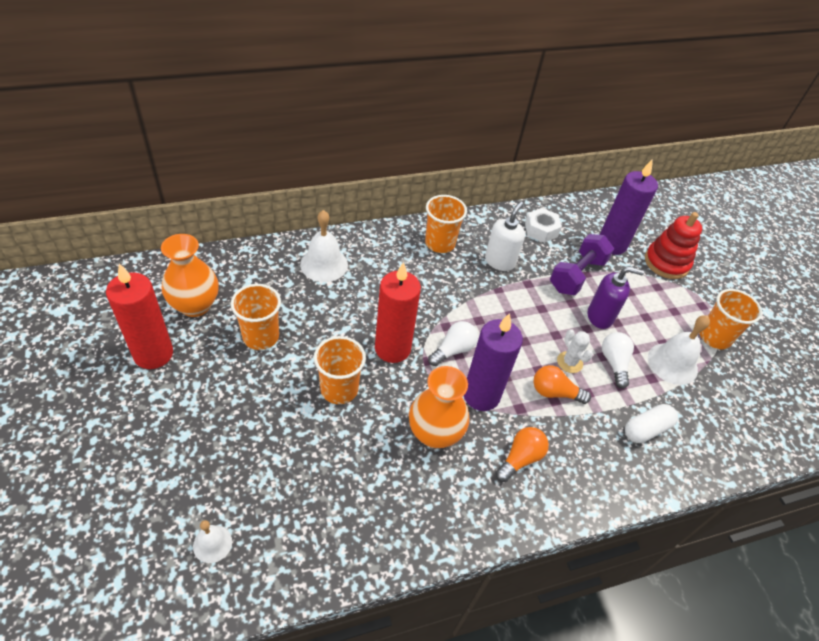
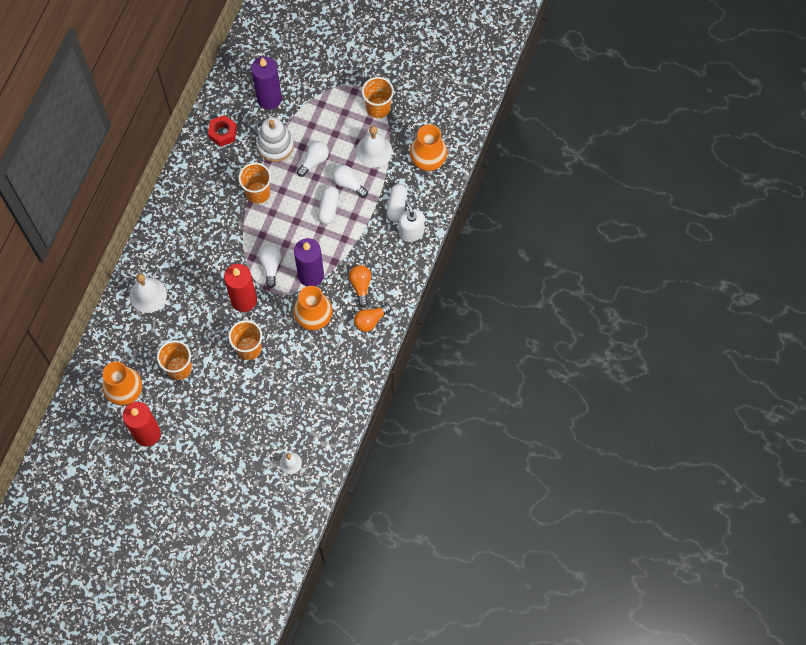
camera: 45 degrees left, 20 degrees up
(440, 243) = (184, 209): orange cup -> orange cup (258, 192)
(500, 261) = (228, 184): white soap dispenser -> white soap dispenser (411, 232)
(541, 230) = (223, 133): white nut -> red nut
(554, 392) = (339, 234): orange light bulb -> orange light bulb (370, 320)
(569, 362) = (328, 208): white cactus -> white capsule
(577, 275) = (275, 145): purple dumbbell -> white stacking toy
(600, 316) = (314, 161): purple soap dispenser -> white light bulb
(666, 263) = (309, 78): red stacking toy -> none
(727, 425) = (428, 161): none -> orange vase

